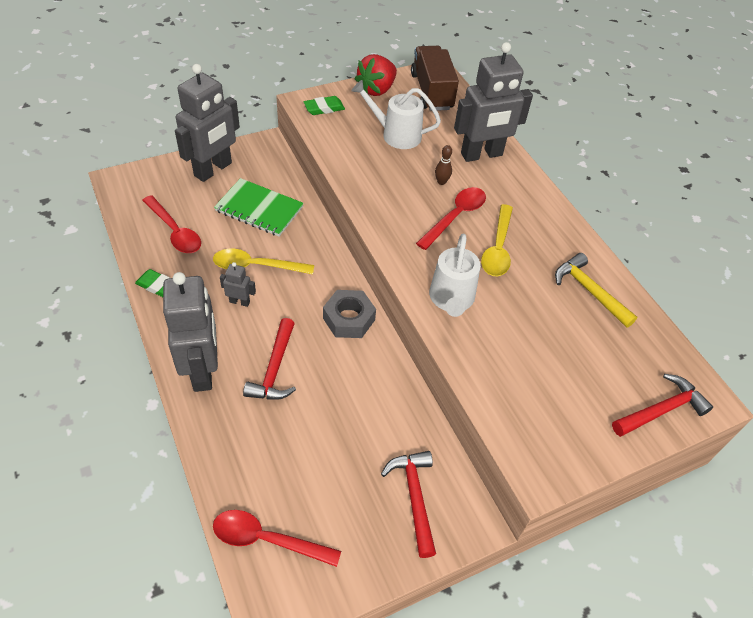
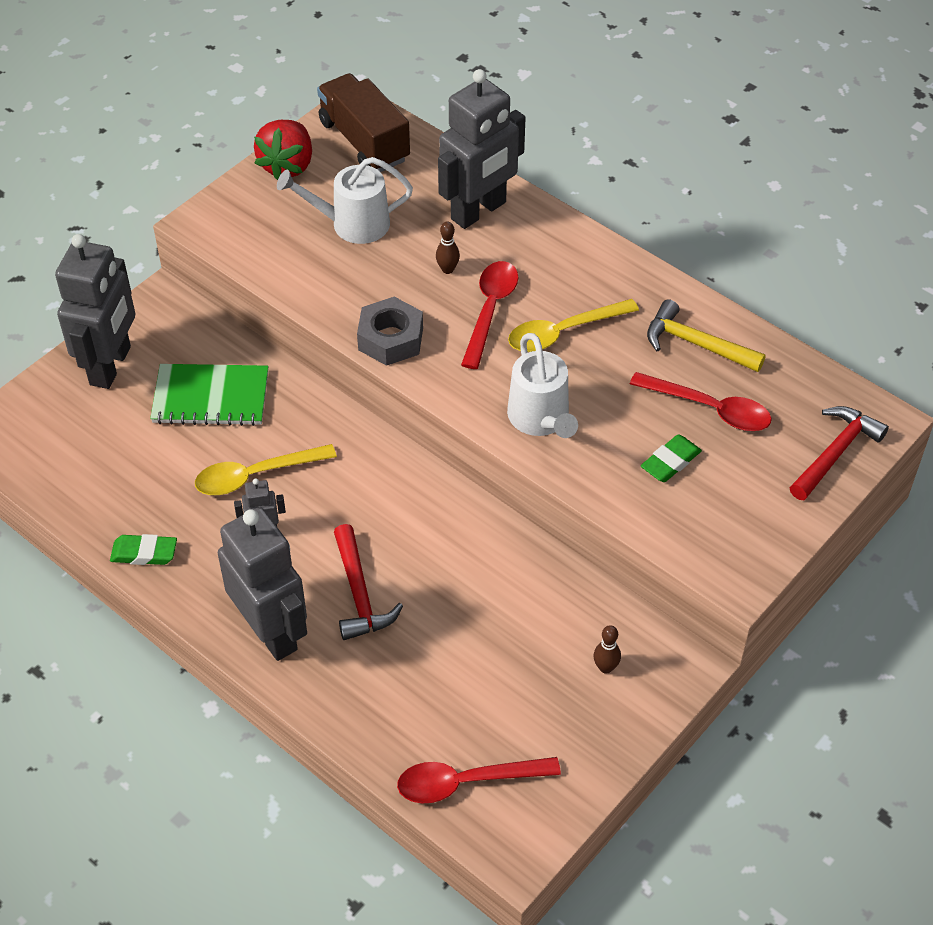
camera: 20 degrees left, 0 degrees up
(175, 231) = (116, 473): red spoon -> red spoon (710, 409)
(324, 108) = (232, 221): green eraser -> green eraser (670, 462)
(349, 319) = (415, 495): grey nut -> grey nut (390, 339)
(414, 497) = (605, 667): red hammer -> brown bowling pin
(497, 248) = (563, 332): yellow spoon -> yellow spoon turned 75 degrees clockwise

